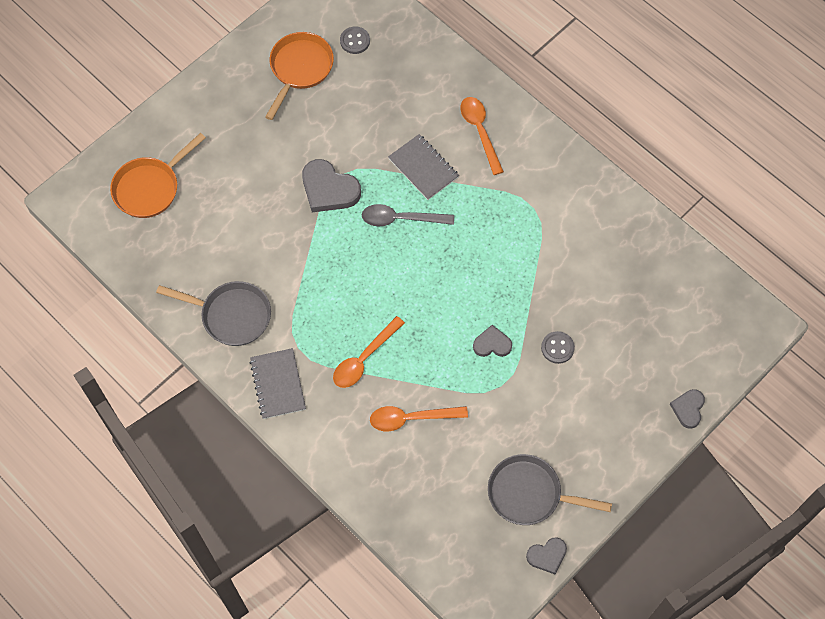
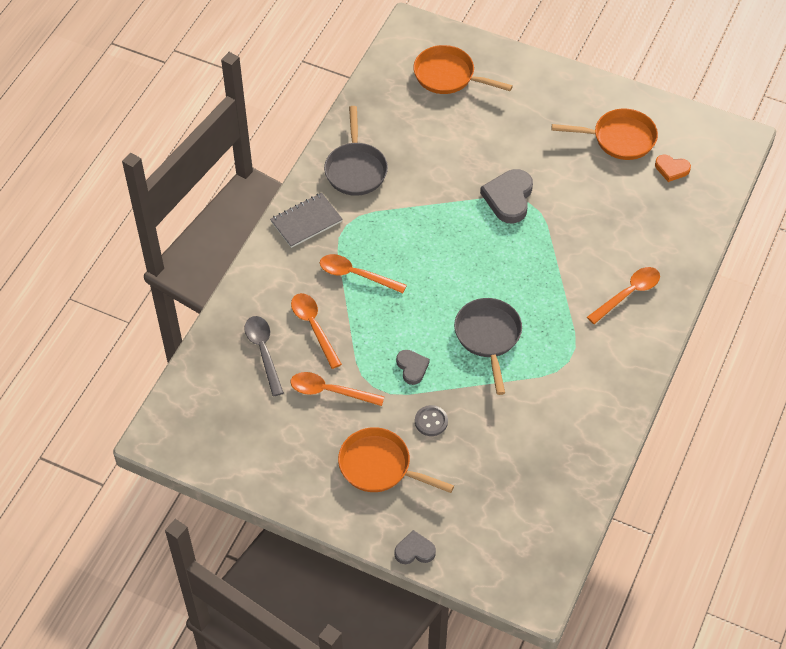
camera: 70 degrees right, 10 degrees down
(355, 41) = (671, 169): grey button -> orange heart
(401, 219) = (505, 260): grey spoon -> grey spoon (263, 352)
(423, 168) = (566, 261): grey notebook -> none
(492, 427) = (330, 391): none -> orange spoon
(530, 494) = (277, 440): grey pan -> grey pan (488, 337)
(547, 556) = (223, 470): grey heart -> none
(591, 409) = (380, 466): none -> orange pan

